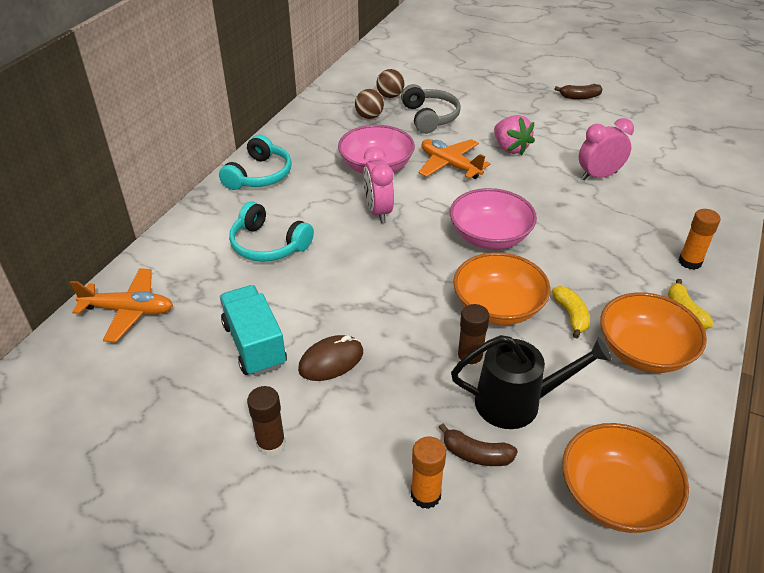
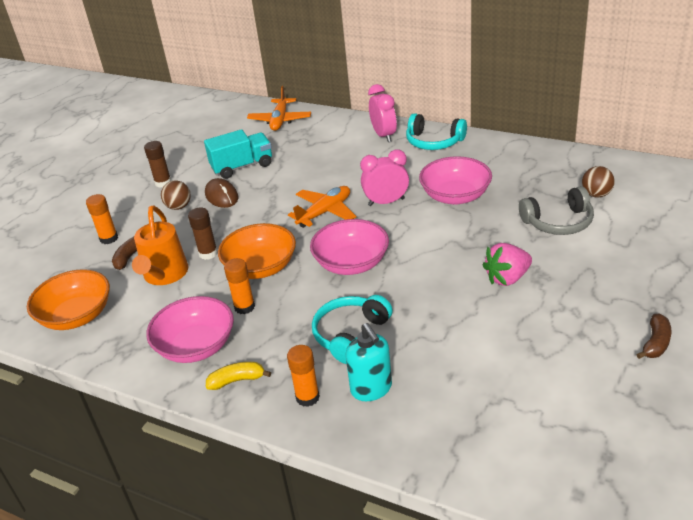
camera: 95 degrees right, 5 degrees down
(268, 245) = (343, 158): turquoise headphones -> turquoise headphones (350, 334)
(369, 117) = (547, 185): brown ball -> brown ball (178, 207)
(450, 165) = (465, 238): orange plane -> orange plane (325, 212)
(517, 402) = (164, 275): black watering can -> orange watering can
(571, 315) = (244, 307): yellow banana -> orange glue stick
(579, 97) = (655, 343): brown banana -> brown banana turned 150 degrees counterclockwise
(598, 176) = (461, 344): pink clock -> pink clock (384, 135)
(644, 351) = (196, 346): orange bowl -> pink bowl
(666, 224) = (371, 389): none -> turquoise soap dispenser

